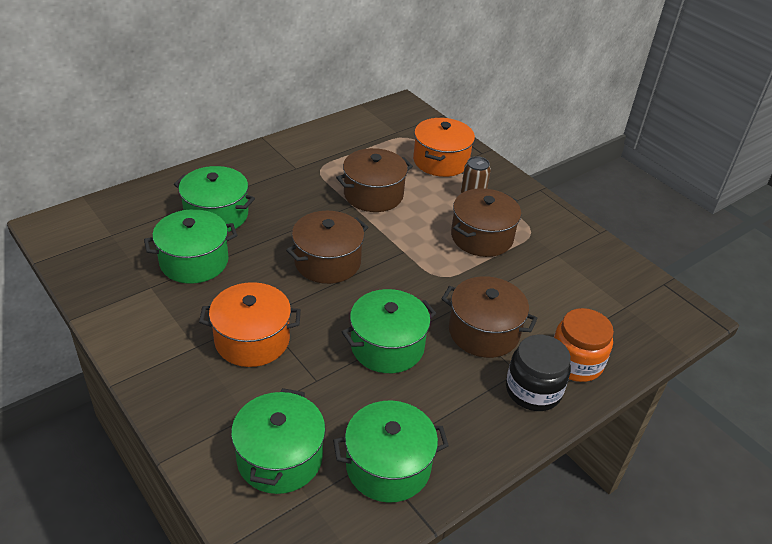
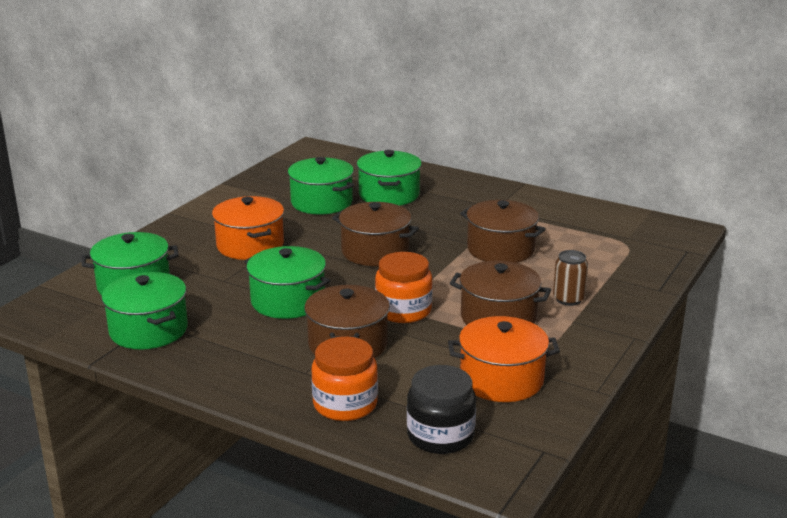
camera: 70 degrees right, 15 degrees down
(441, 161) = (607, 270): orange pot -> orange pot (501, 379)
(444, 282) = (403, 311): none -> orange jar
(533, 390) = (285, 385): black jar -> black jar (440, 435)

